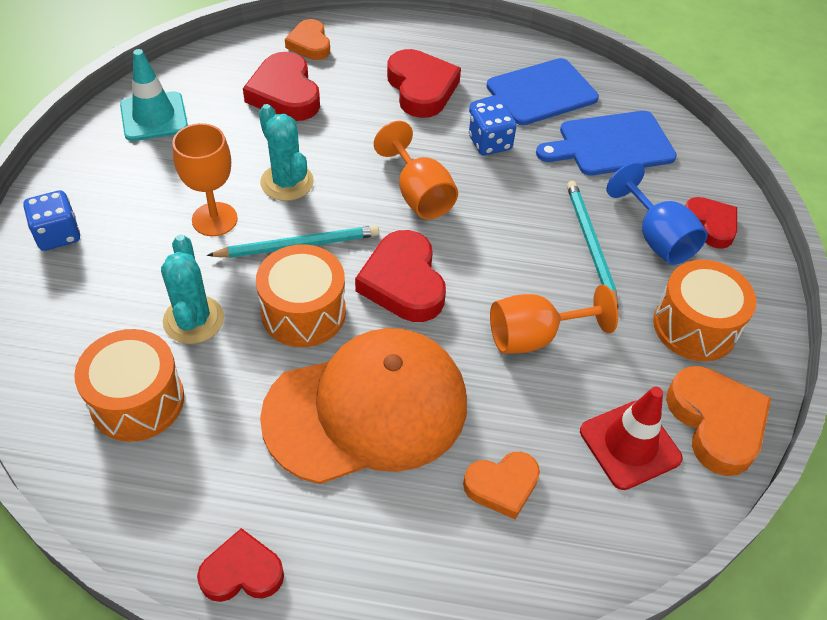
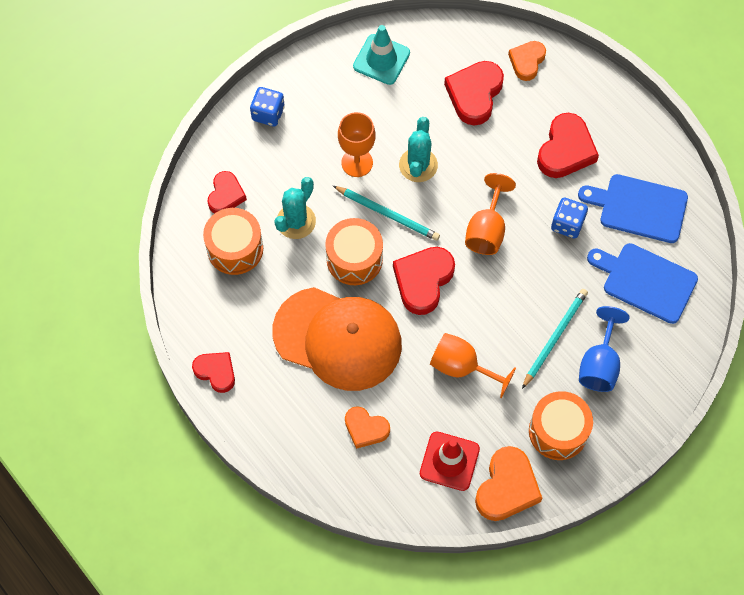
camera: 45 degrees right, 15 degrees up
(710, 225) = (644, 381): red heart -> red heart (226, 195)

